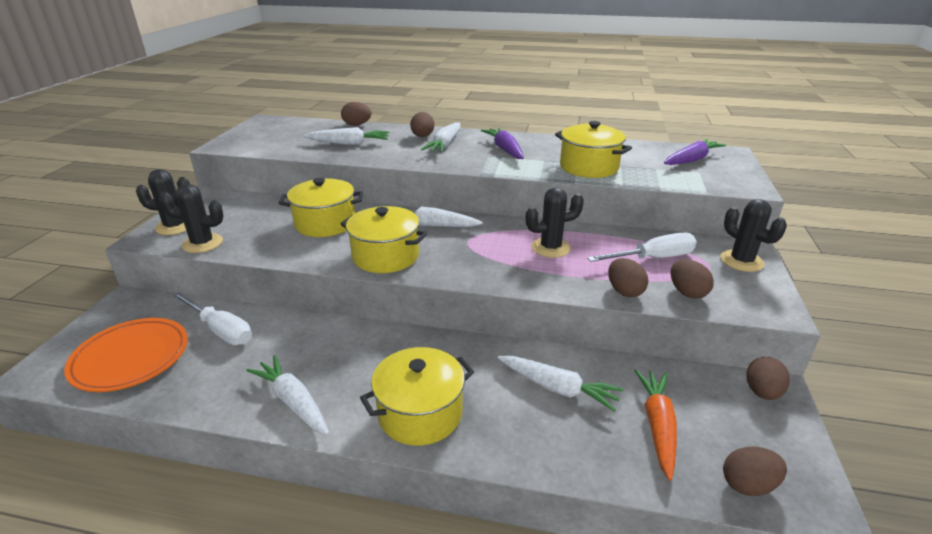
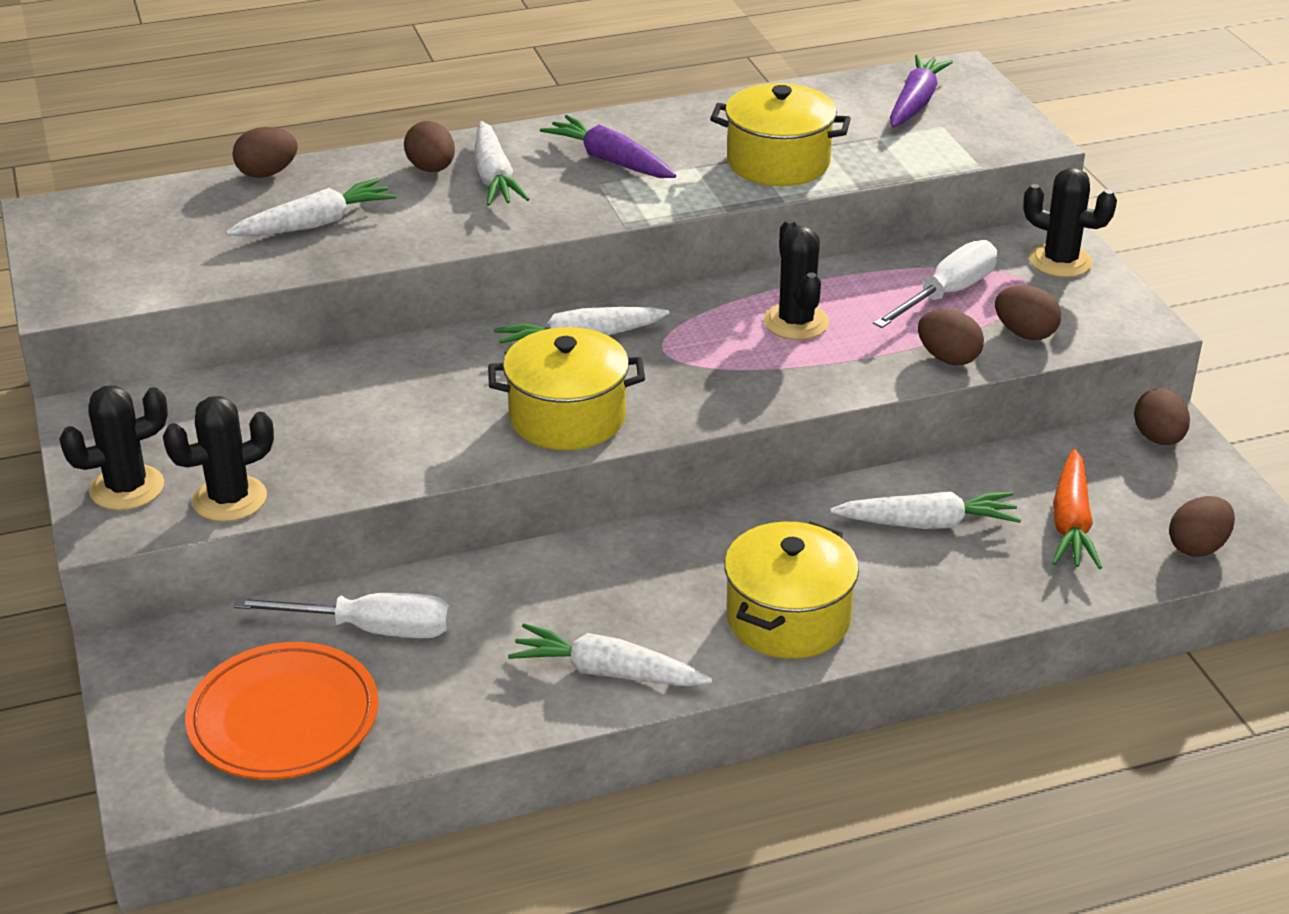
camera: 30 degrees left, 5 degrees up
(325, 223) = (396, 394): yellow pot -> none
(550, 248) = (796, 322): black cactus -> black cactus turned 60 degrees counterclockwise
(657, 426) = (1071, 522): orange carrot -> orange carrot turned 150 degrees counterclockwise

